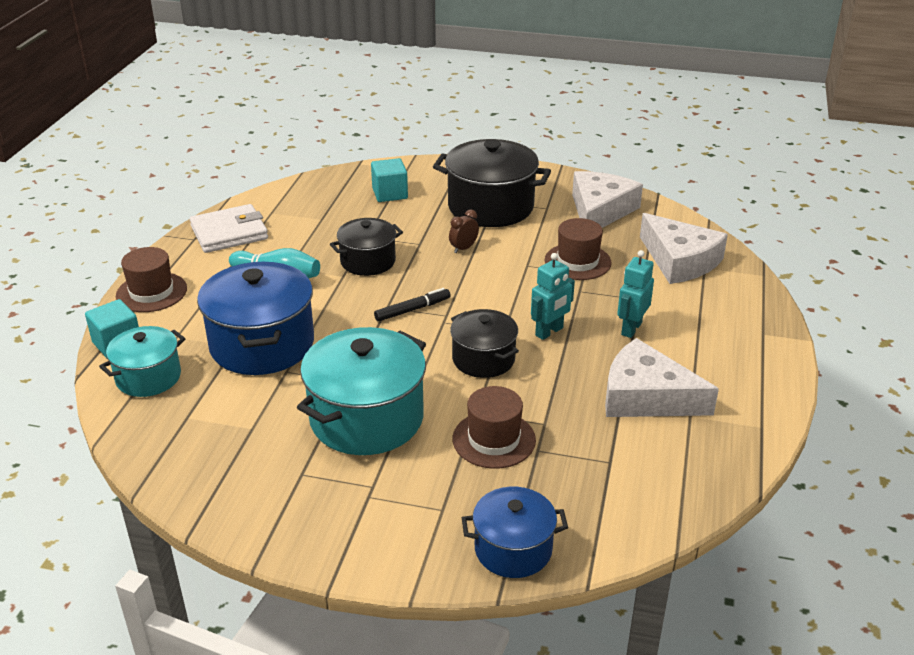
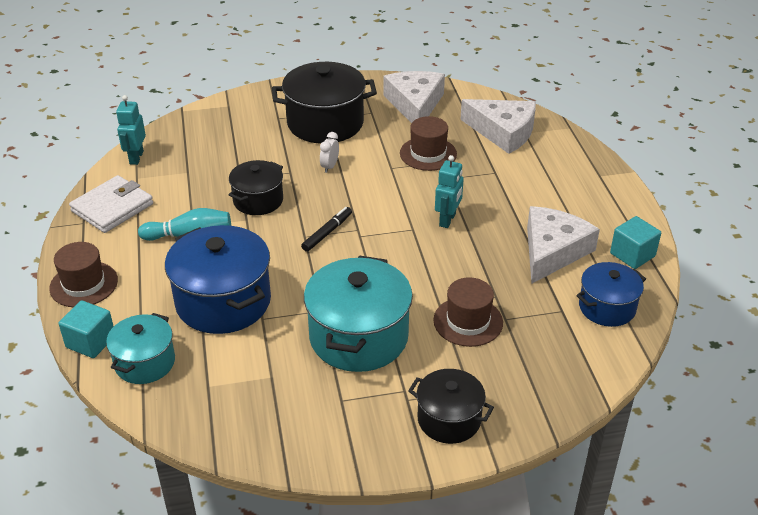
camera: 25 degrees left, 5 degrees up
(390, 193) = (230, 133): turquoise cube -> turquoise cube (632, 255)
(463, 248) = (330, 167): brown clock -> white clock
(483, 359) = (414, 258): black pot -> black pot (449, 419)
(513, 549) = (541, 401): blue pot -> blue pot (607, 307)
(631, 329) = (506, 199): turquoise robot -> turquoise robot (136, 157)
(646, 396) = (553, 251): white cheese -> white cheese turned 120 degrees clockwise

